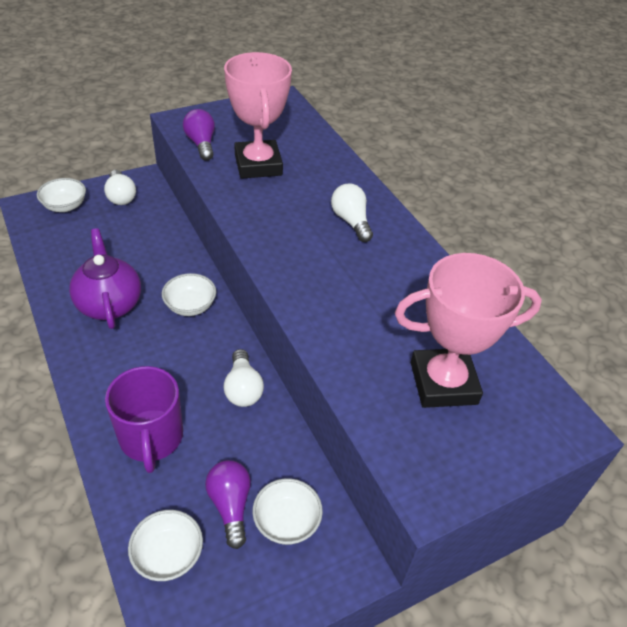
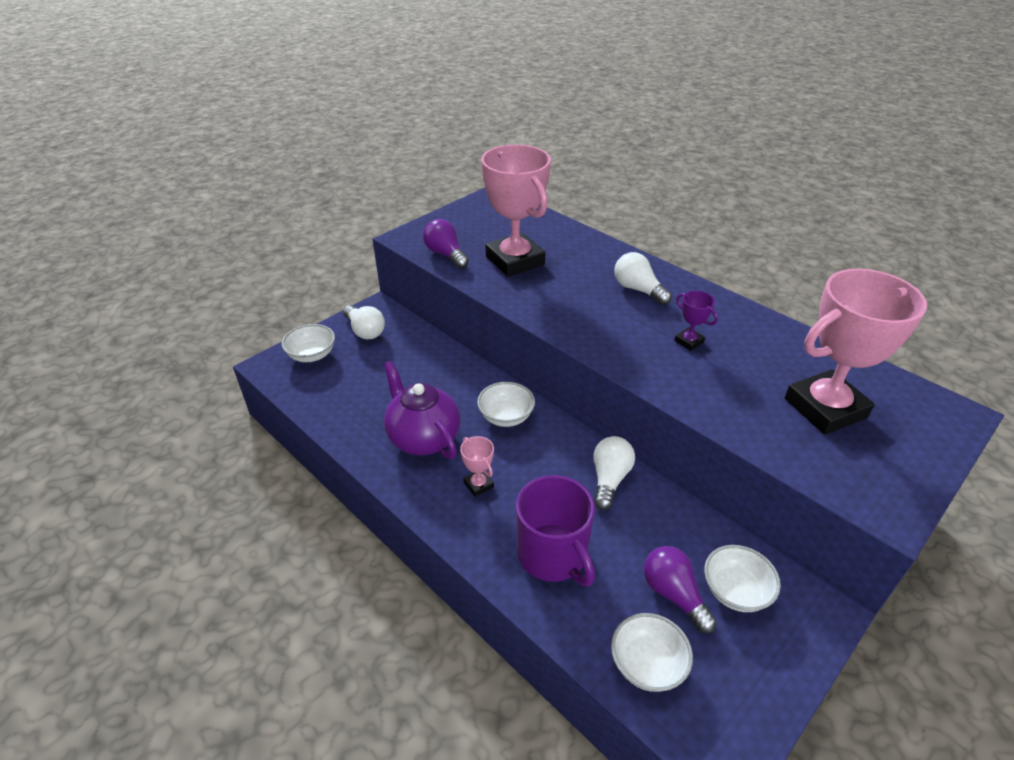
camera: 15 degrees left, 5 degrees down
(129, 358) = (478, 485): none -> pink trophy
(243, 388) = (609, 479): white light bulb -> white light bulb turned 135 degrees counterclockwise
(361, 283) = (689, 341): none -> purple trophy

